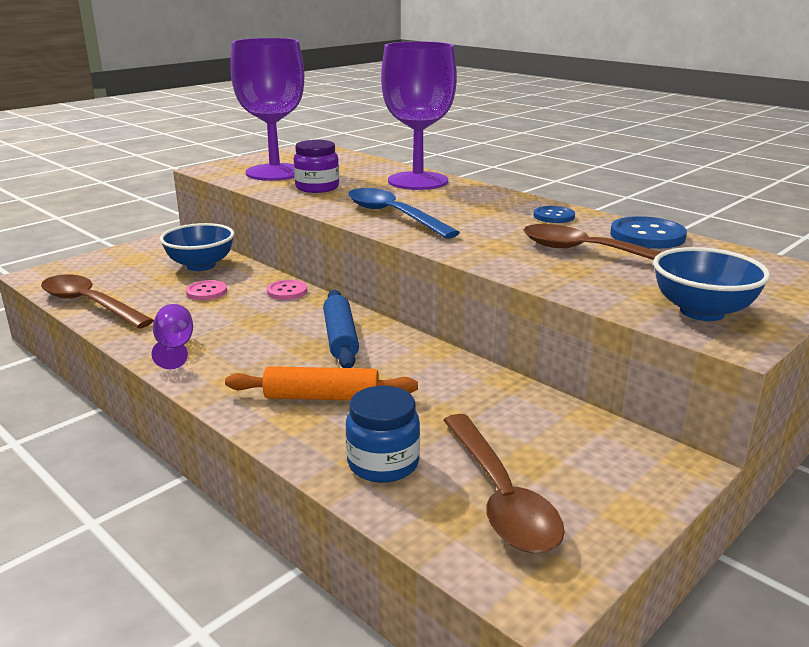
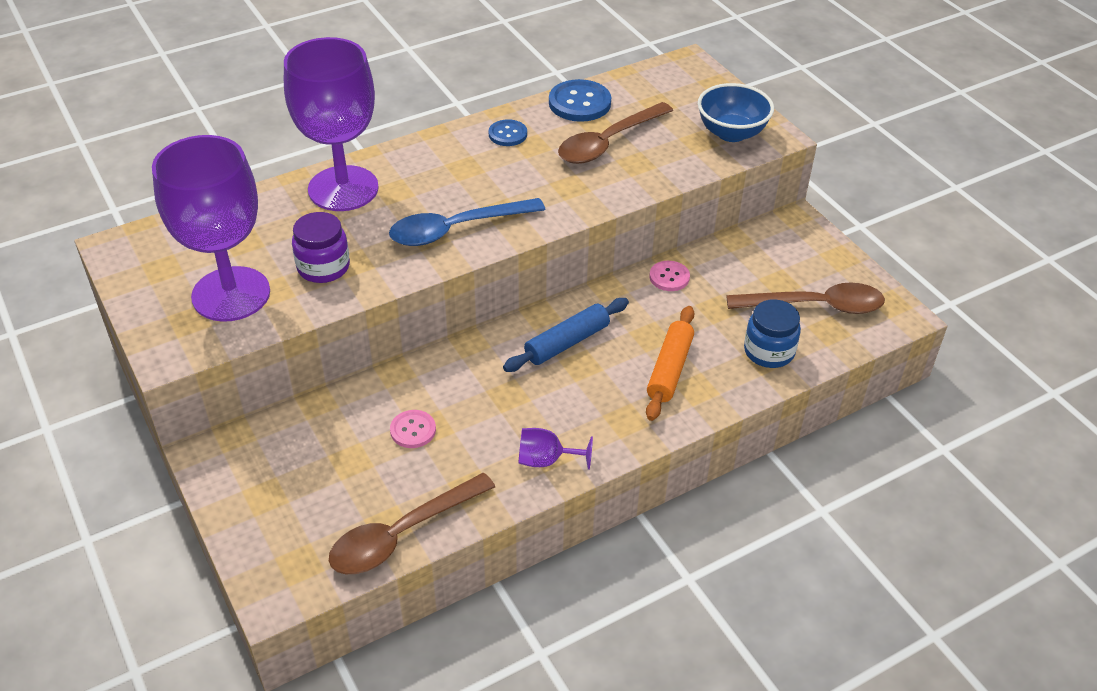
camera: 75 degrees left, 20 degrees up
(201, 265) = (327, 431): blue bowl -> none
(287, 291) = (442, 366): pink button -> pink button (669, 277)
(340, 338) = (567, 342): blue rolling pin -> blue rolling pin turned 45 degrees counterclockwise

